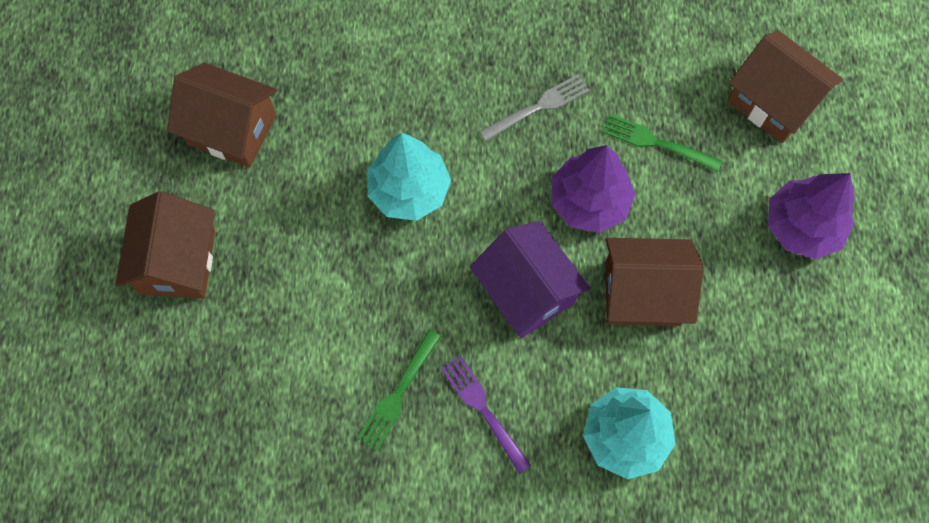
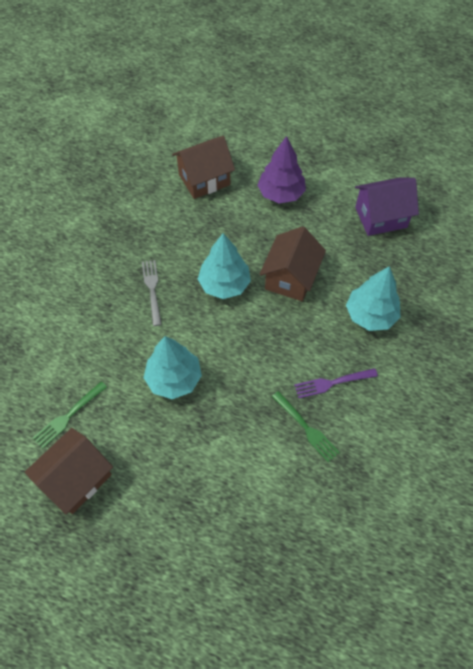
camera: 70 degrees left, 10 degrees down
(178, 262) = (160, 547): brown house -> none
(526, 291) = (267, 335): purple house -> purple house (380, 217)
(589, 201) = (224, 284): purple tree -> turquoise tree
(656, 143) = (203, 239): green fork -> green fork (68, 416)

